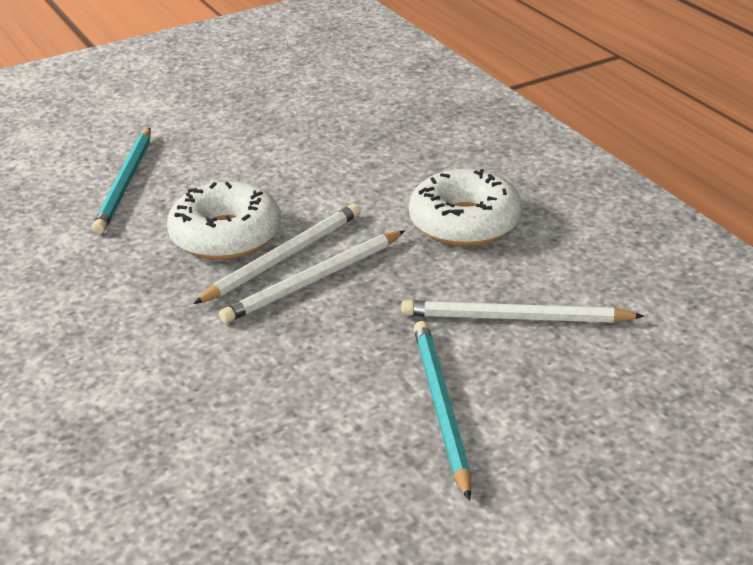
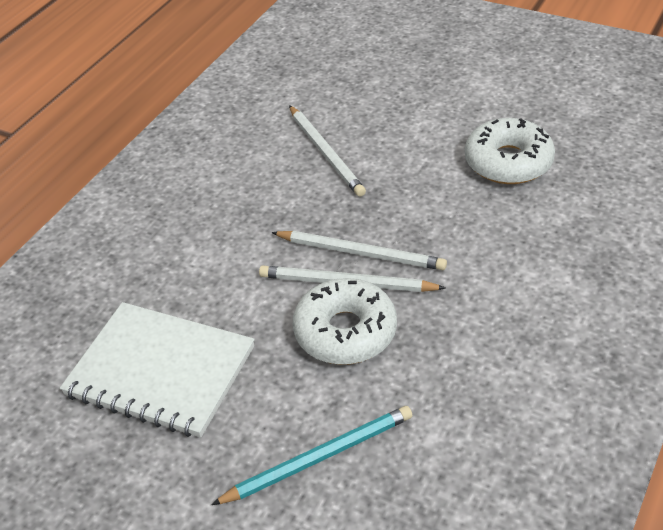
camera: 120 degrees left, 10 degrees up
(304, 141) = (160, 371): none -> white notebook
(441, 407) = (430, 146): turquoise pencil -> none
(465, 222) = (231, 217): white donut -> white donut (508, 162)

